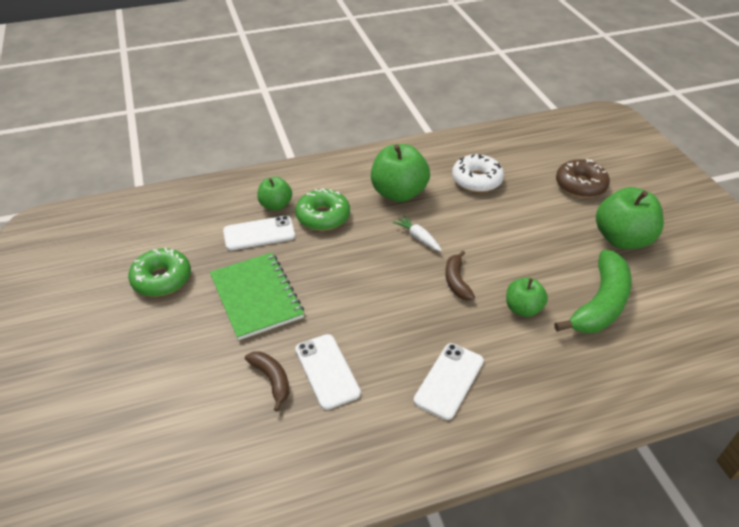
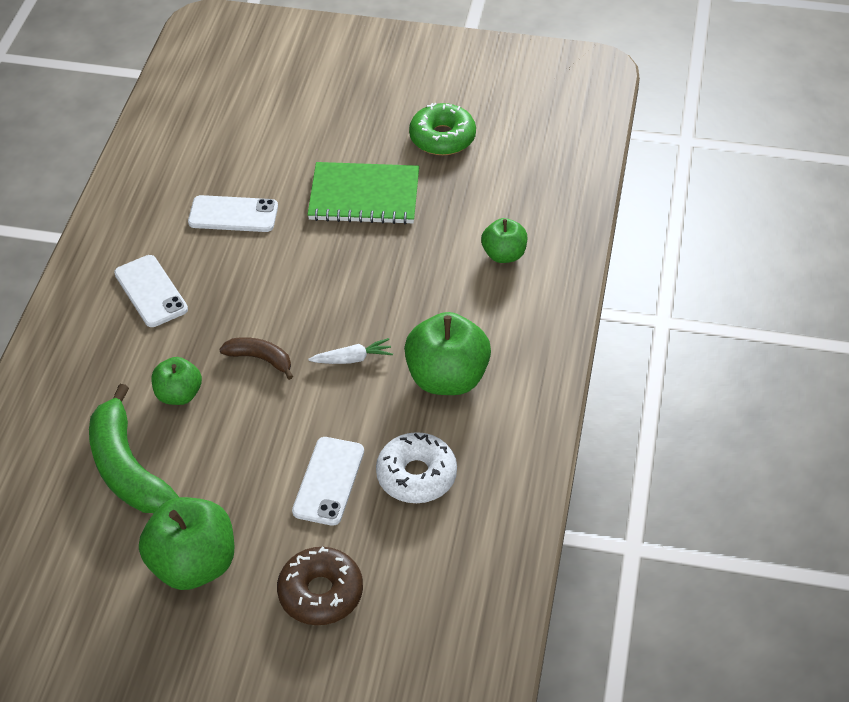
camera: 120 degrees right, 5 degrees up
(259, 233) = (461, 226): white phone -> white phone (329, 481)
(272, 380) = (254, 177): brown banana -> none
(323, 216) = (452, 289): green donut -> none

